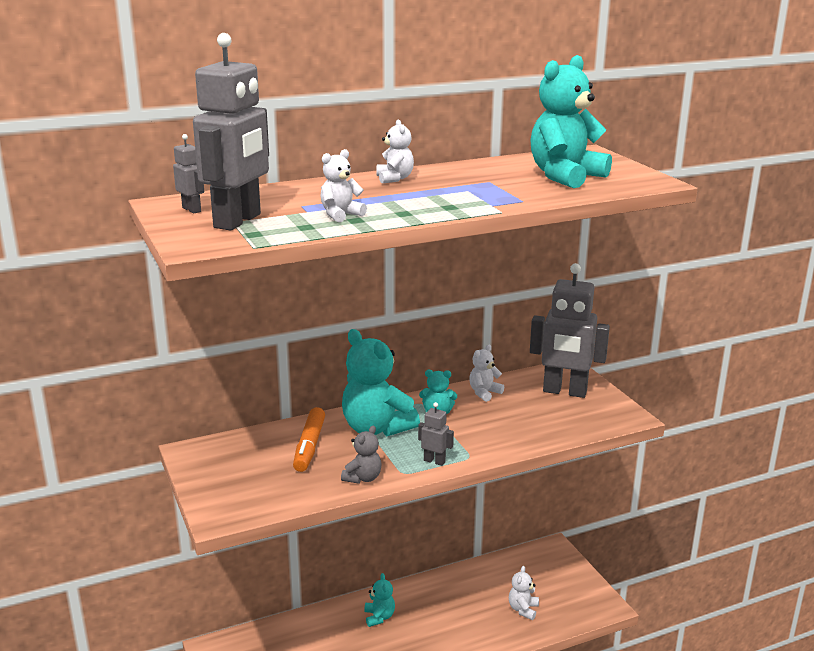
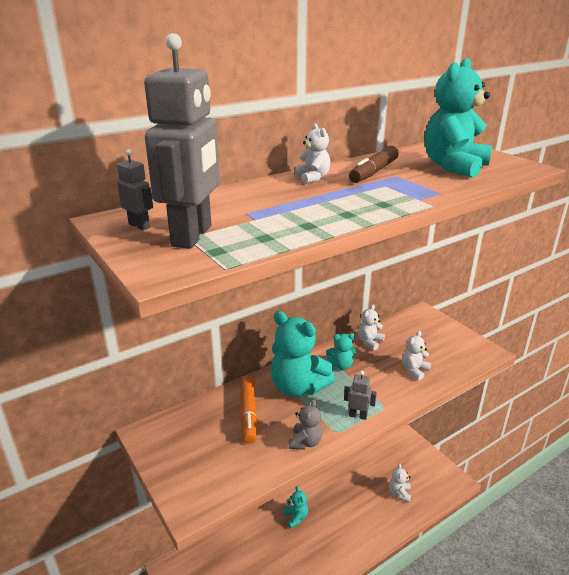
camera: 10 degrees left, 5 degrees up
(340, 215) = (289, 221): white teddy bear -> white teddy bear (414, 370)
(467, 176) = (373, 172): none -> brown marker
(564, 392) = (429, 334): grey robot -> none

